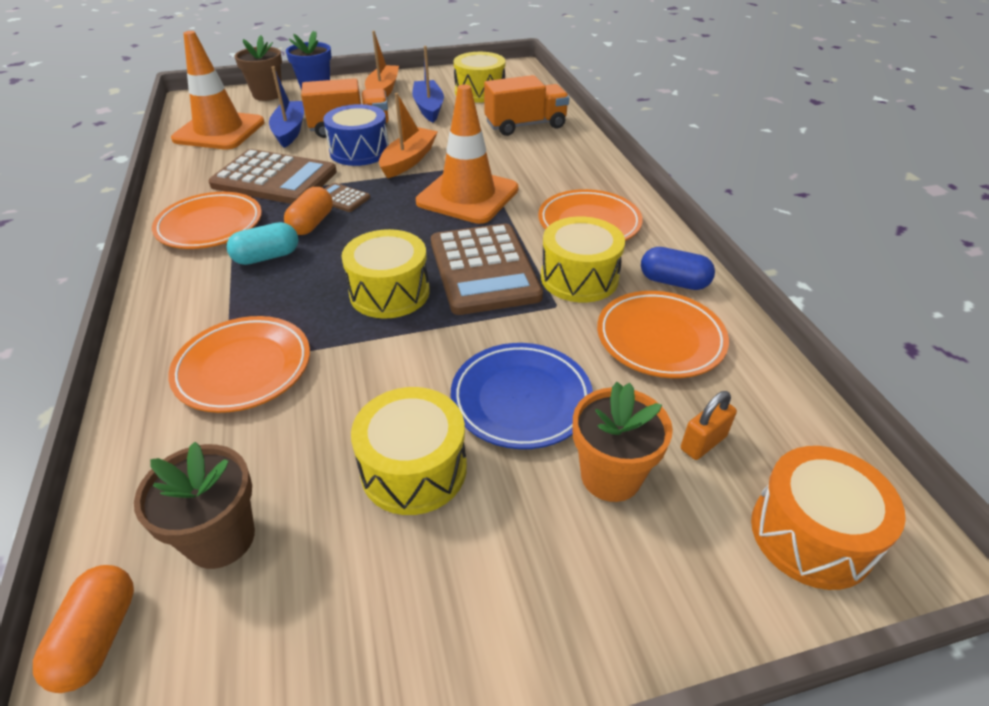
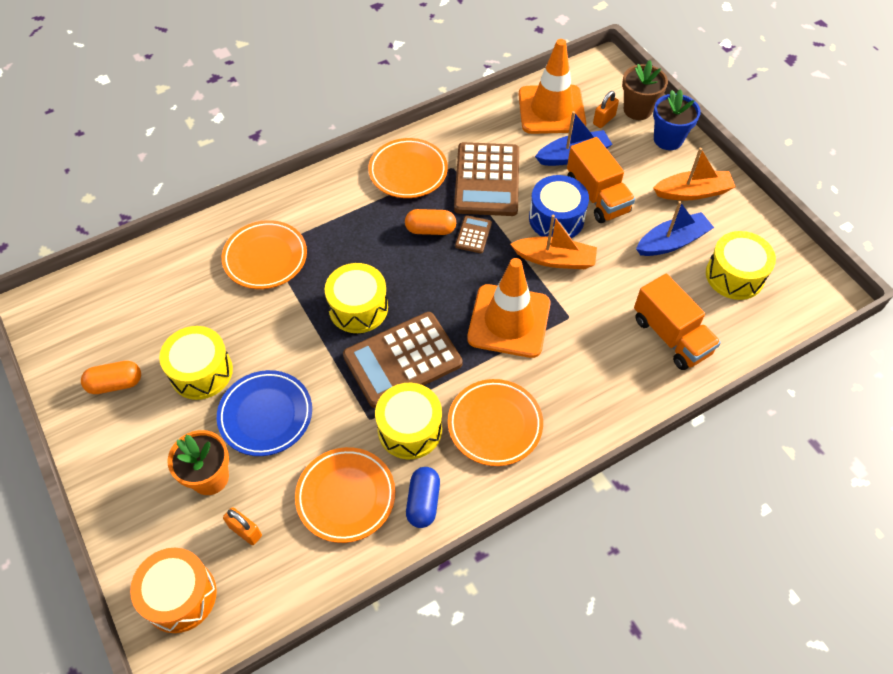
camera: 75 degrees right, 15 degrees up
(98, 637) = (94, 280): orange capsule -> orange capsule (115, 384)
(221, 538) = (147, 302): brown flower pot -> none
(262, 110) = (604, 120): none -> orange padlock
(267, 257) = (380, 221): turquoise capsule -> none

